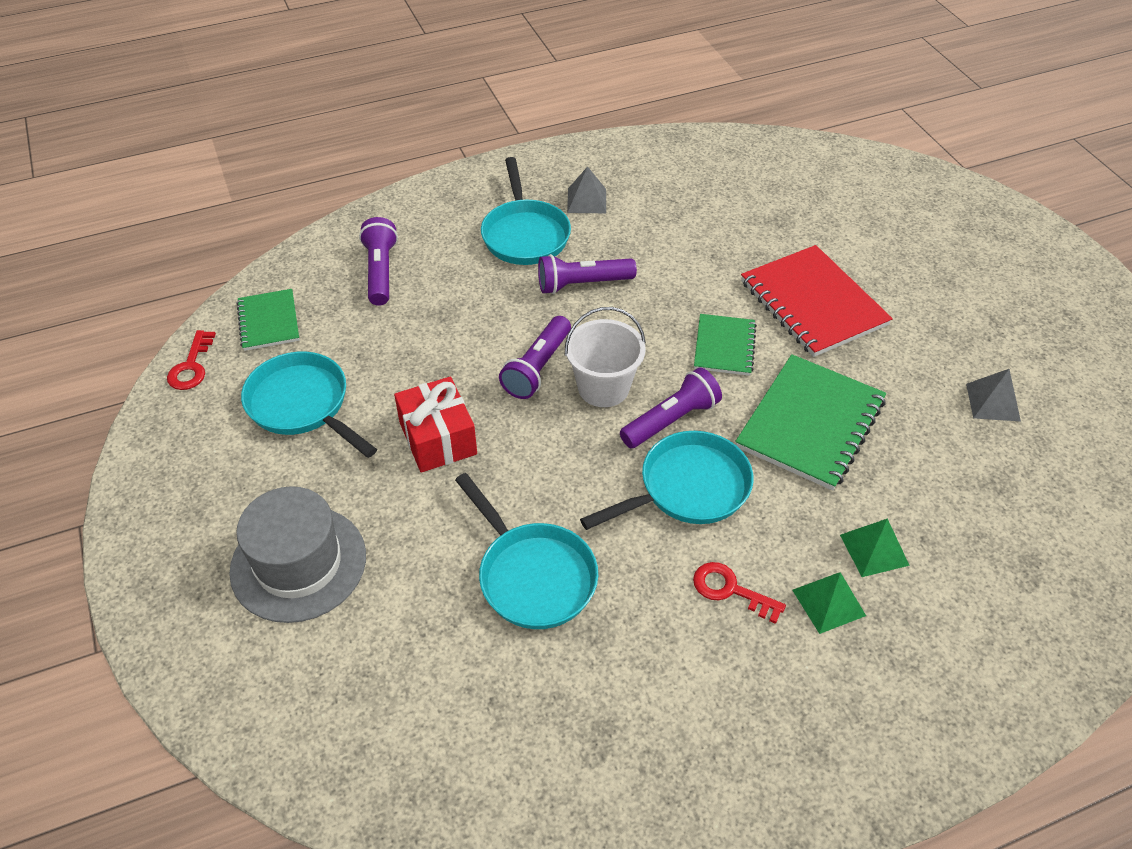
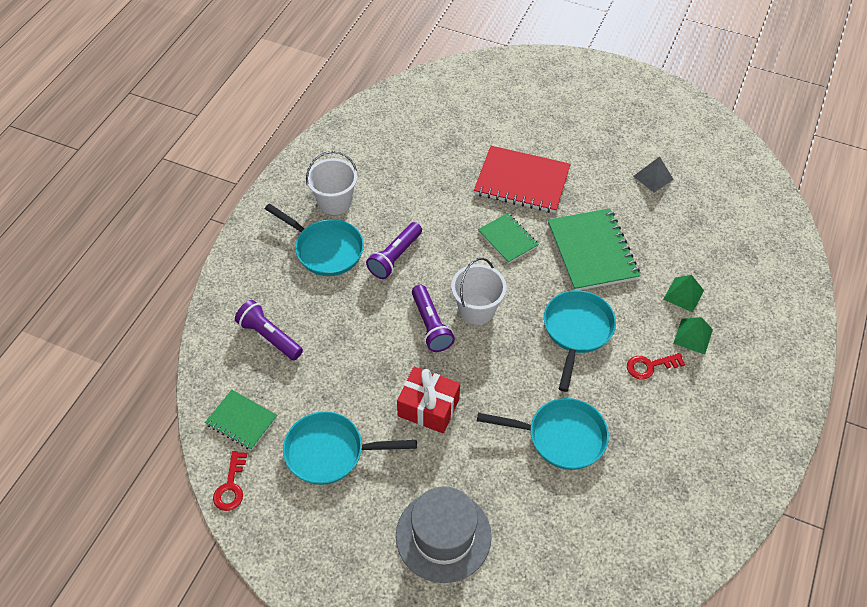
camera: 45 degrees left, 5 degrees up
(191, 366) = (231, 486): red key -> red key turned 45 degrees clockwise
(586, 200) = (335, 202): grey pyramid -> white bucket
(671, 420) = (529, 301): purple flashlight -> none

